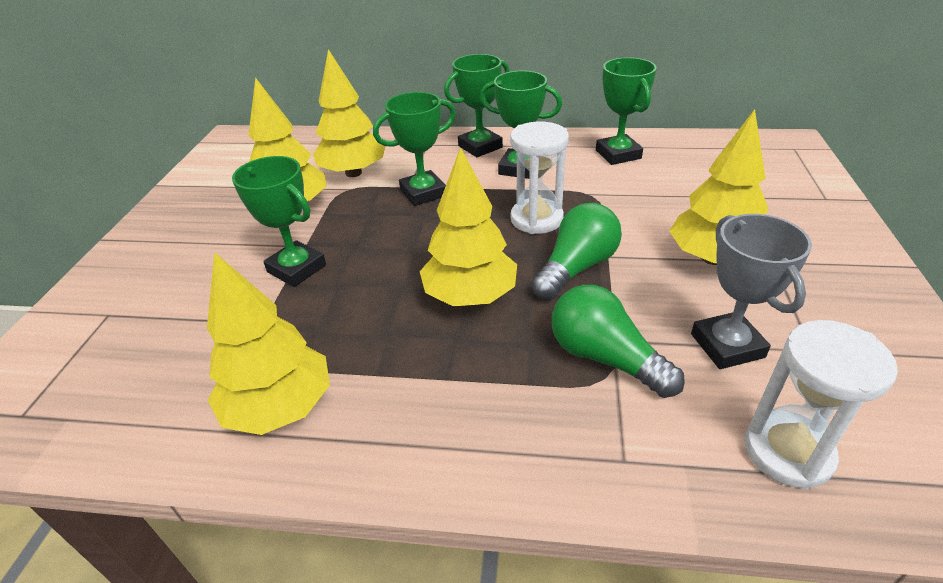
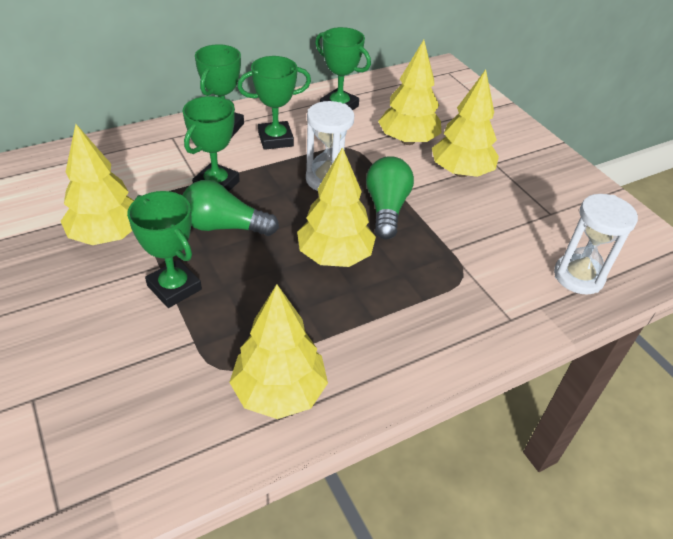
camera: 40 degrees left, 5 degrees up
(297, 268) = (174, 287): green trophy -> green trophy turned 45 degrees clockwise
(353, 173) = (131, 184): yellow tree -> yellow tree (407, 141)
(605, 358) = (453, 263): green light bulb -> green light bulb (224, 226)
(727, 345) = (510, 228): grey trophy -> none

